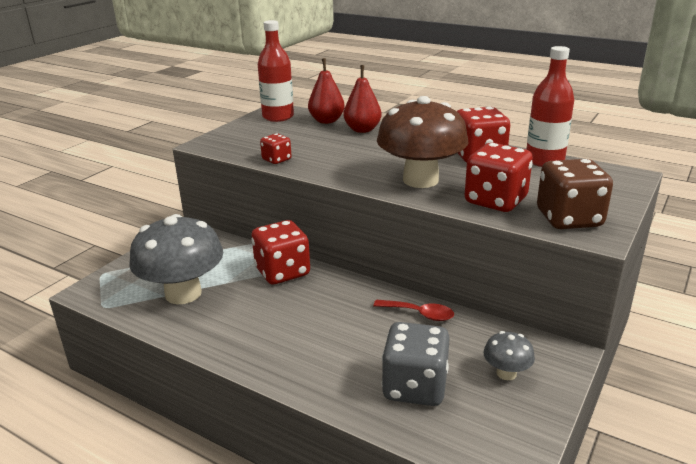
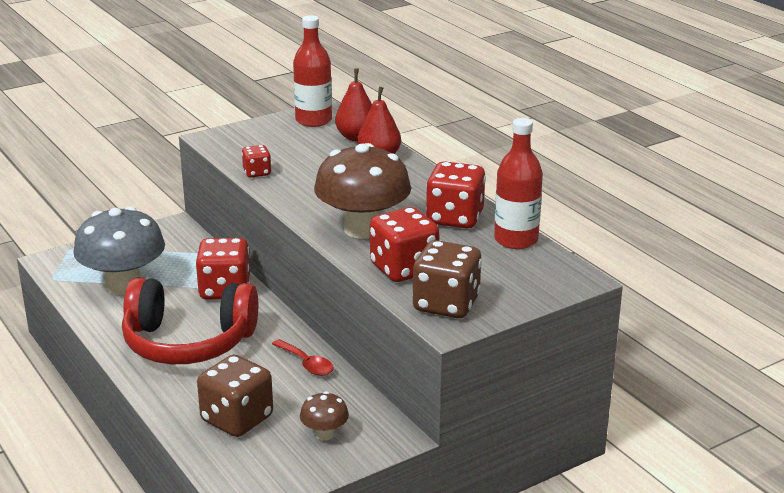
camera: 25 degrees right, 0 degrees up
(294, 327) = (188, 342): none -> red headphones
(415, 387) = (237, 419): grey dice -> brown dice
(506, 373) = (324, 434): grey mushroom -> brown mushroom

